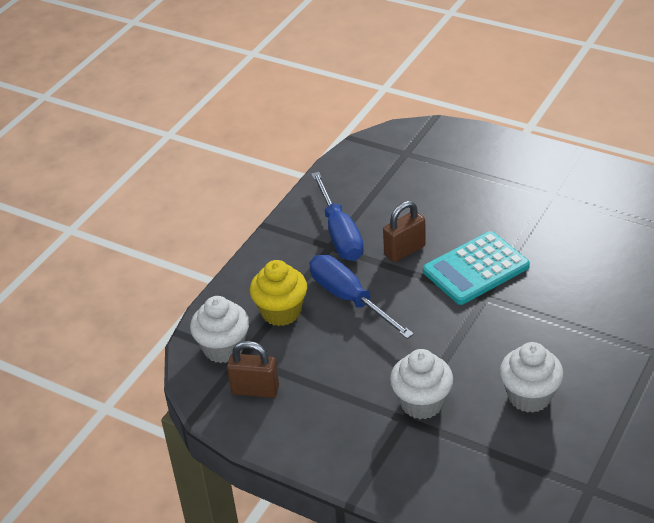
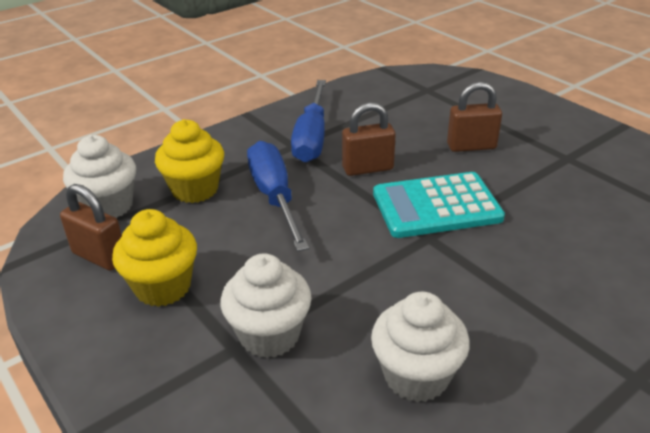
camera: 20 degrees right, 5 degrees down
(323, 396) = (163, 287): none -> yellow cupcake
(473, 205) = (471, 146): none -> brown padlock

